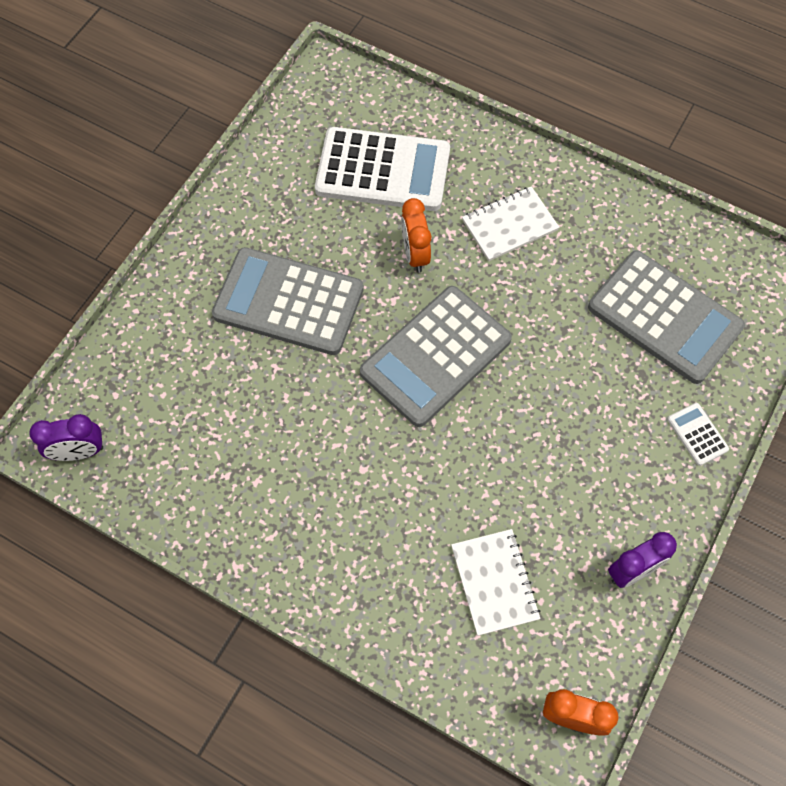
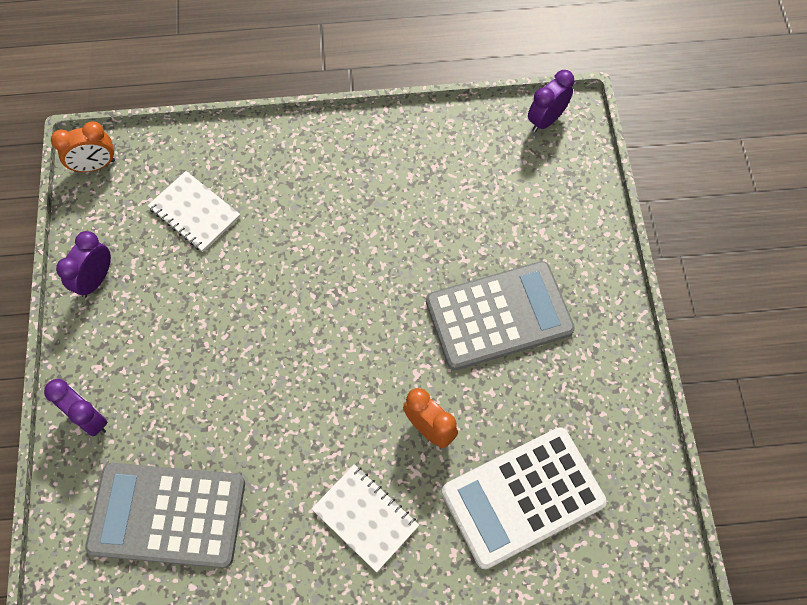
camera: 145 degrees right, 0 degrees up
(435, 356) = (347, 347): grey calculator -> none
(509, 225) = (365, 518): white notebook -> white notebook turned 75 degrees counterclockwise
(697, 434) = (89, 419): white calculator -> purple clock

